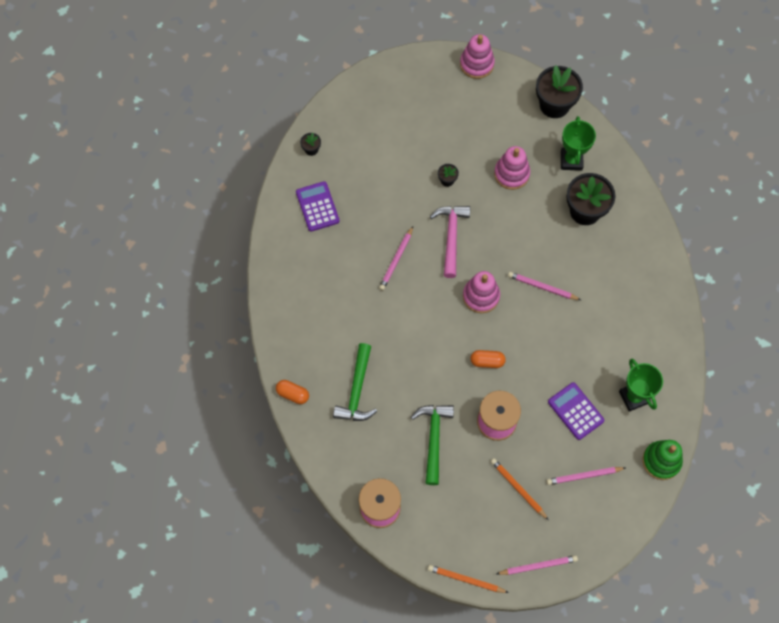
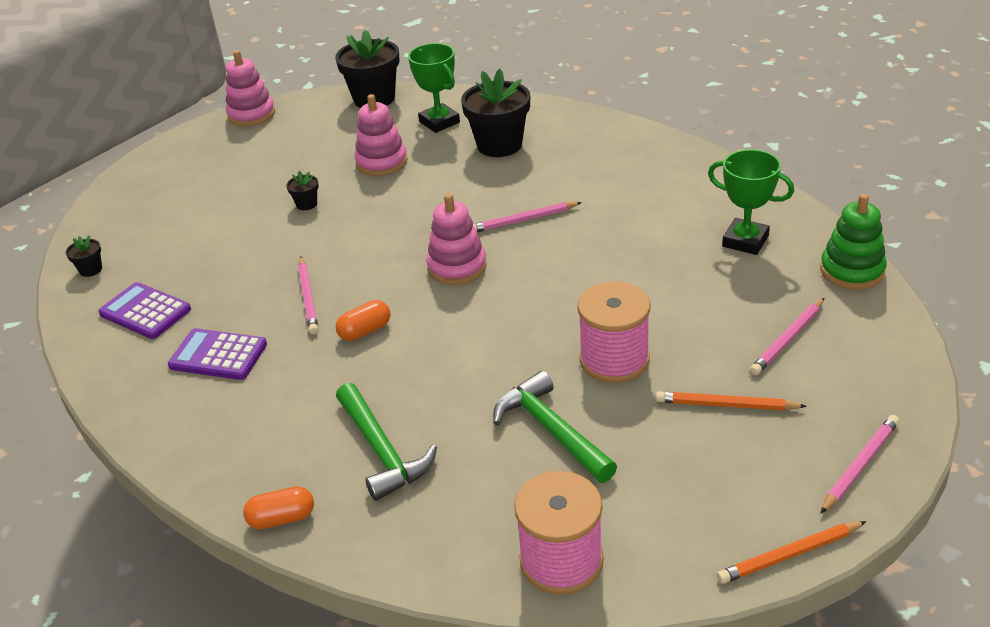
camera: 35 degrees left, 30 degrees down
(451, 237) = (362, 242): pink hammer -> none
(487, 361) = (533, 315): orange capsule -> orange capsule (365, 331)
(575, 411) = (697, 291): purple calculator -> purple calculator (218, 355)

